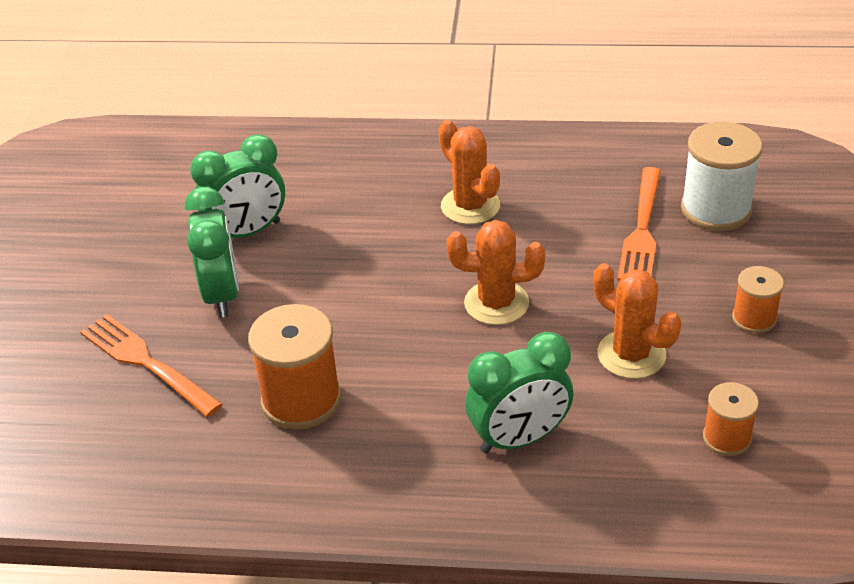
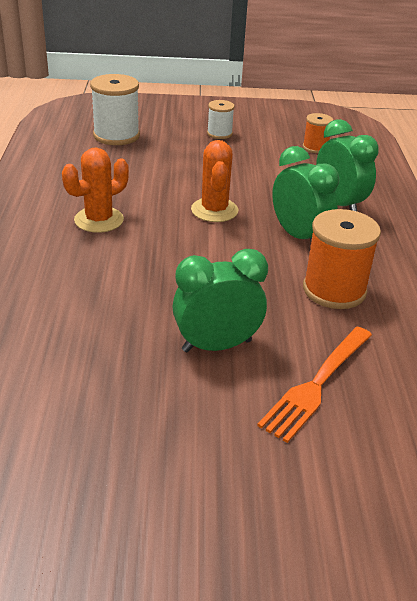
camera: 100 degrees left, 5 degrees down
(247, 233) = (123, 338): green clock -> green clock (299, 236)
(631, 355) = (257, 168): orange cactus -> none
(642, 229) = (135, 158): orange fork -> none
(754, 318) = (219, 133): orange spool -> white spool

